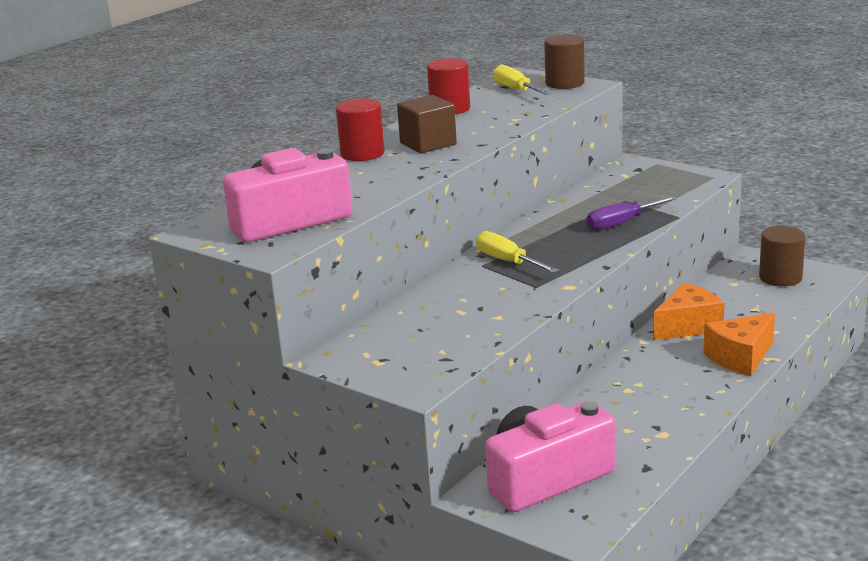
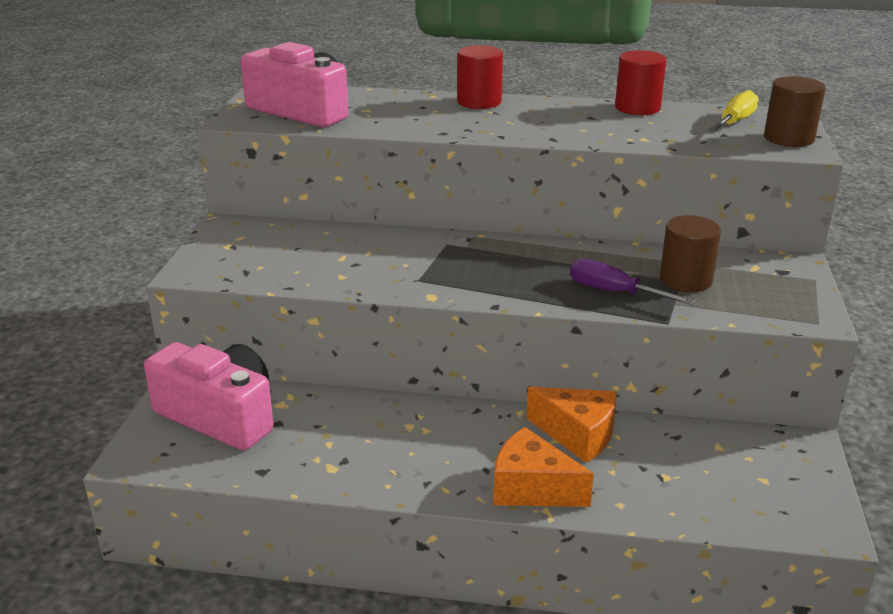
camera: 60 degrees right, 5 degrees up
(428, 144) = (529, 119): brown cube -> none
(508, 261) = (464, 254): yellow screwdriver -> none
(780, 278) = (771, 481): brown cylinder -> brown cylinder (685, 280)

